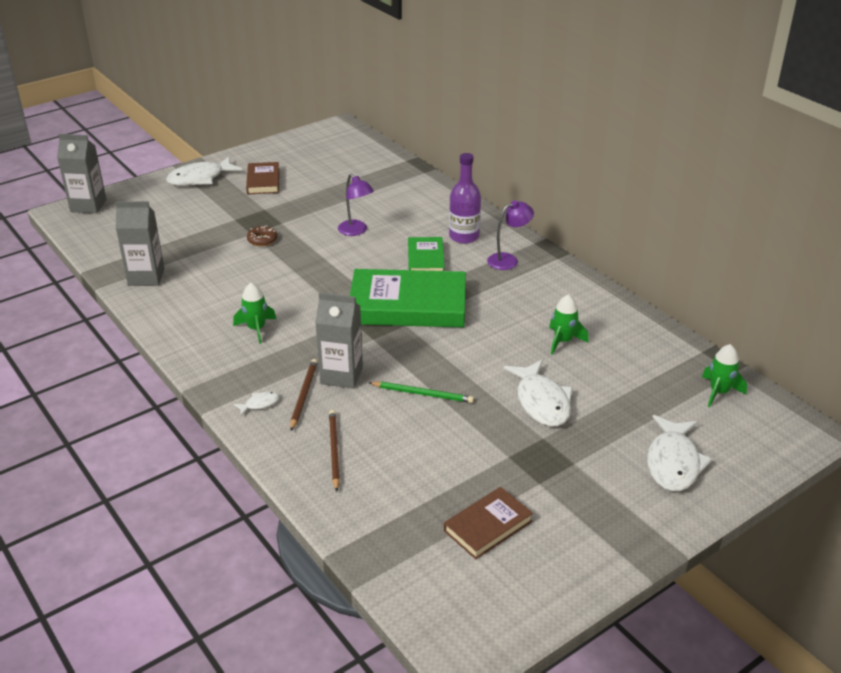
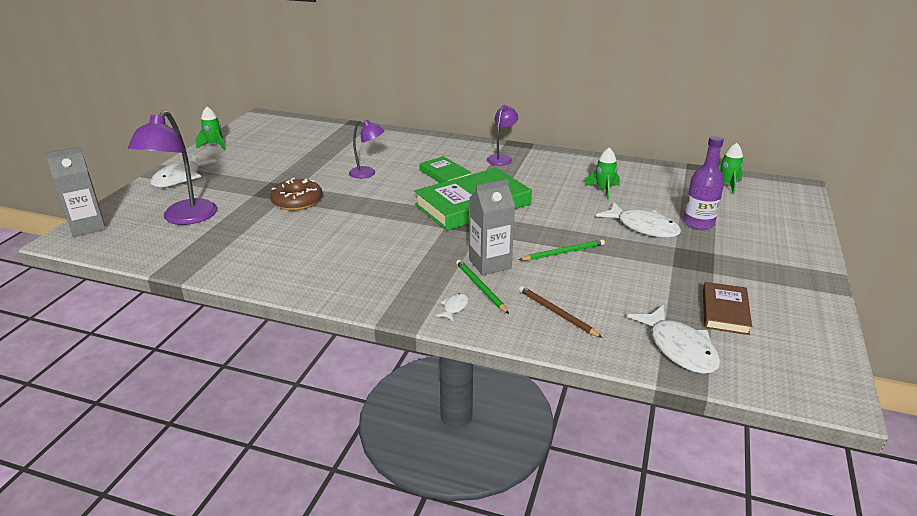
camera: 35 degrees left, 5 degrees down
(146, 277) = (223, 259): grey carton -> none
(160, 224) = (184, 218): none -> purple lamp
(256, 329) = (377, 259): green rocket -> green rocket (214, 145)
(262, 240) = (297, 201): brown donut -> brown donut, size x1.76
(263, 181) = (243, 165): brown book -> none
(304, 395) = (480, 287): brown pencil -> green pencil
(464, 236) = (452, 154): purple bottle -> purple bottle (698, 223)
(673, 462) = (762, 229): white fish -> white fish (679, 348)

